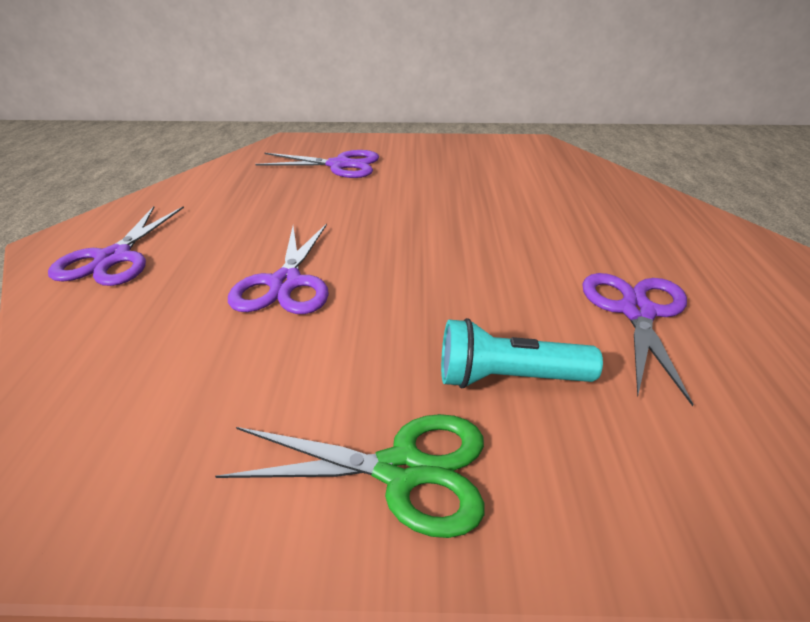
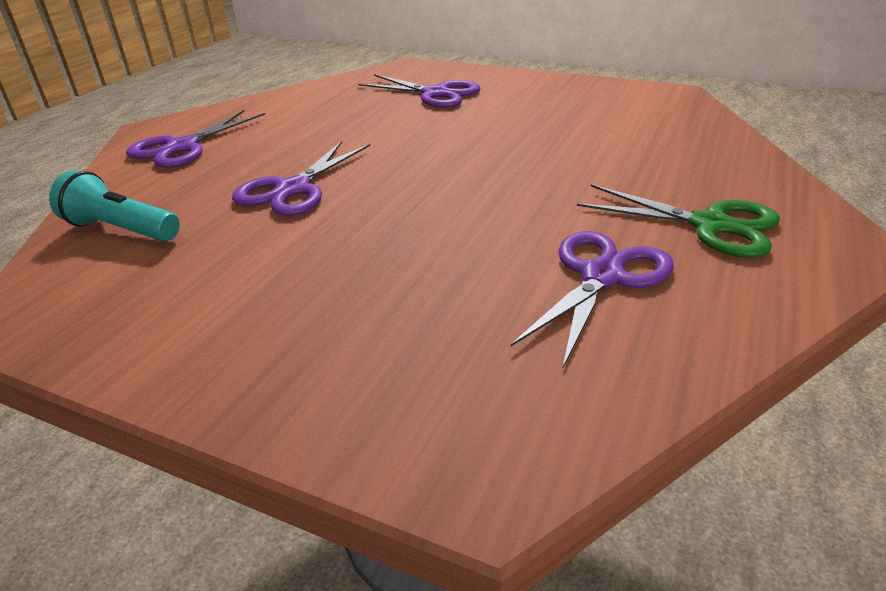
camera: 25 degrees right, 0 degrees up
(401, 470) = (251, 347): green scissors -> green scissors (709, 225)
(508, 378) = (408, 303): turquoise flashlight -> turquoise flashlight (121, 230)

